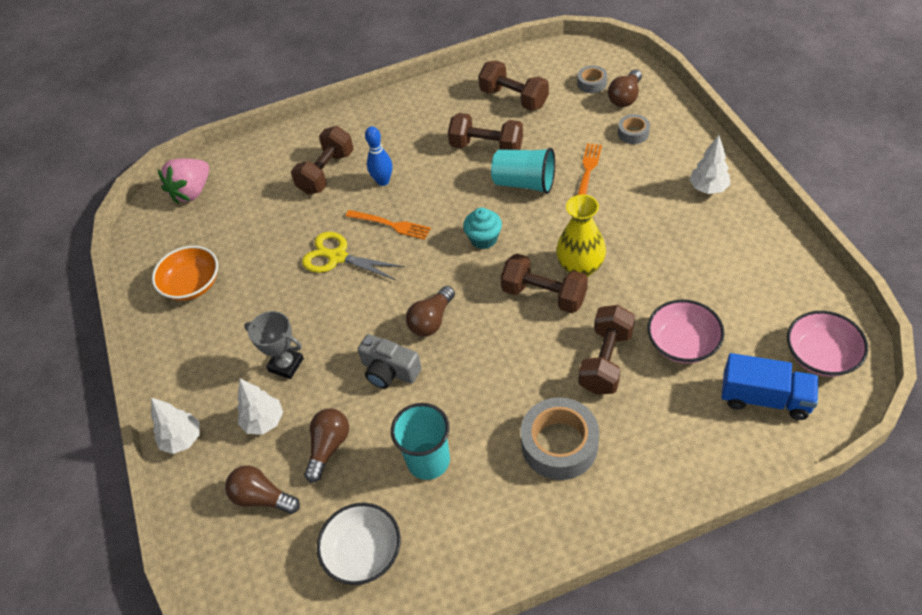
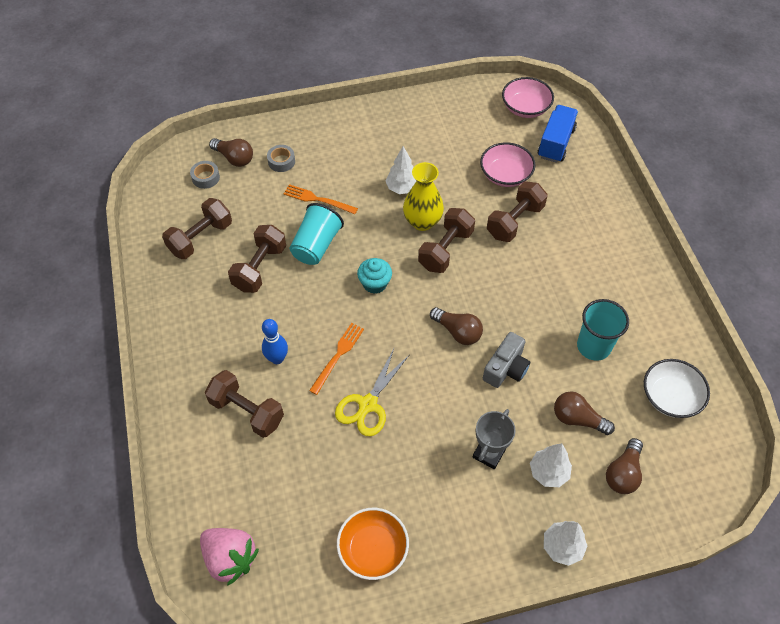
camera: 90 degrees left, 5 degrees up
(559, 444) = (584, 260): grey tape -> none
(606, 361) = (515, 221): brown dumbbell -> brown dumbbell turned 75 degrees counterclockwise
(708, 188) = (360, 129): white tree -> white tree (402, 188)

